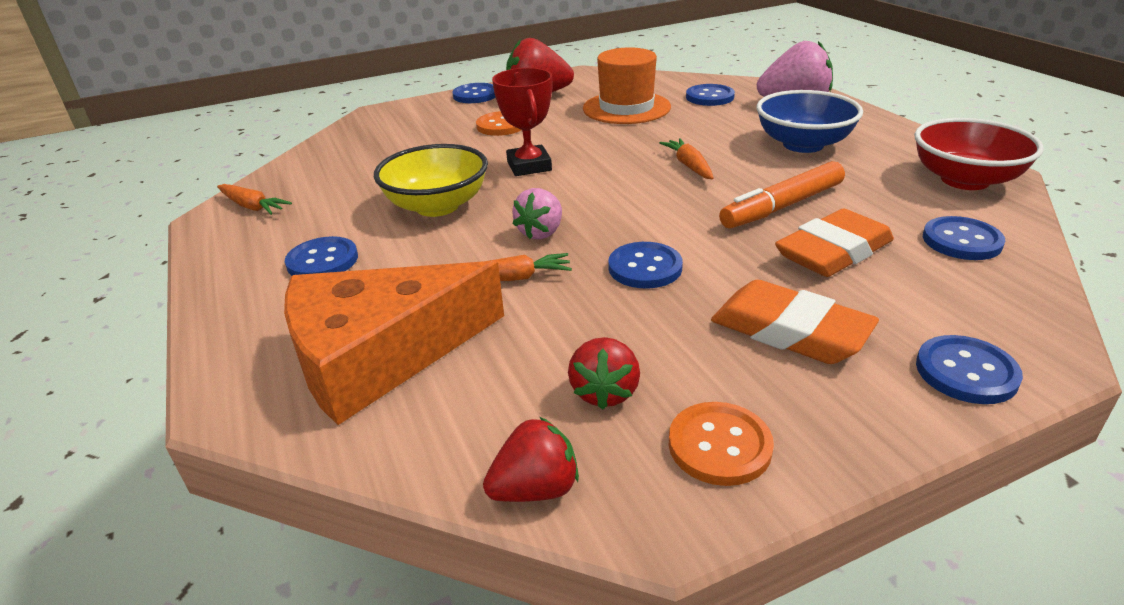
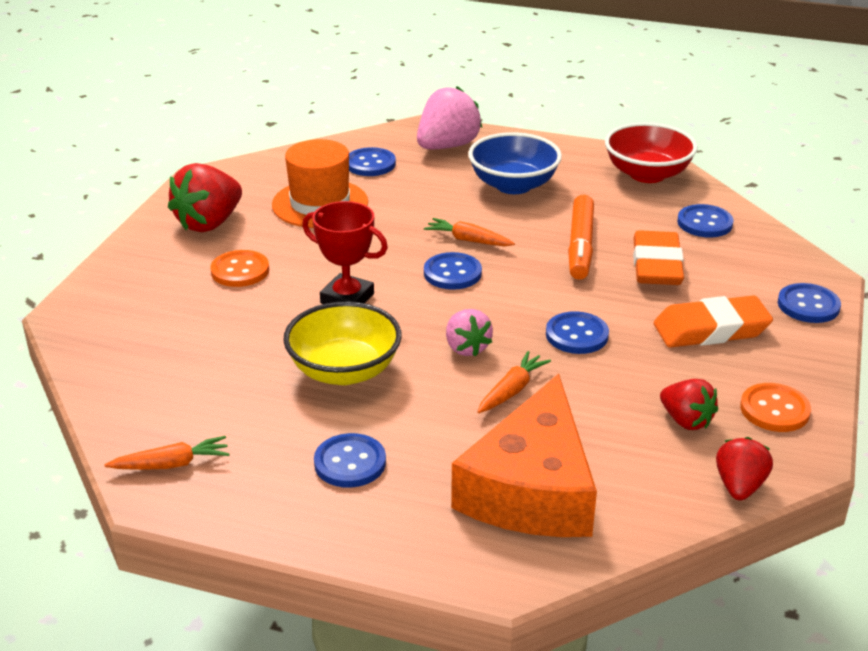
camera: 50 degrees left, 0 degrees up
(475, 95) = (139, 248): blue button -> blue button (452, 273)

